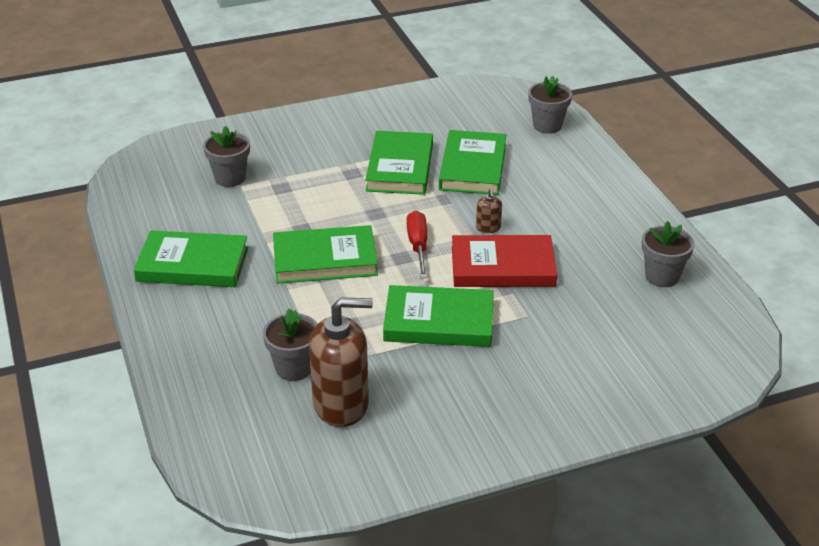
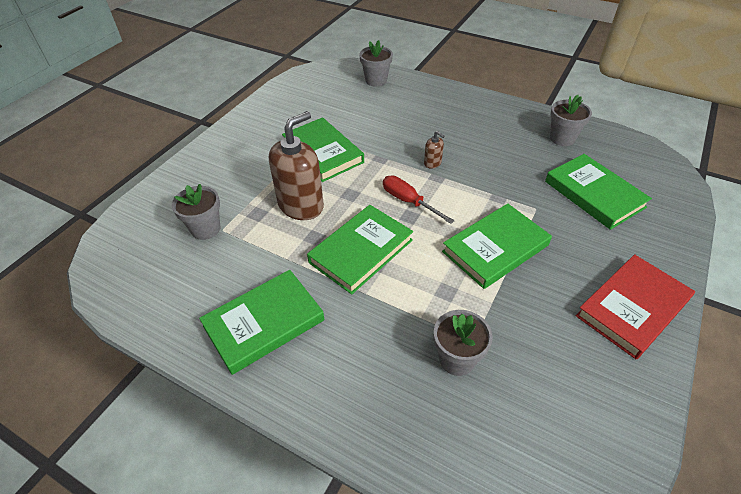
camera: 40 degrees left, 10 degrees up
(341, 404) = (528, 364): brown soap dispenser -> brown soap dispenser (301, 205)
(473, 167) = (368, 128): green book -> green book (594, 194)
(502, 266) = (476, 184): red book -> red book (632, 308)

